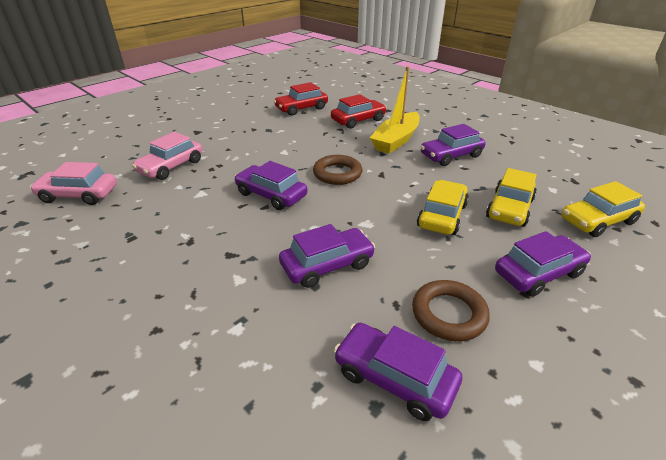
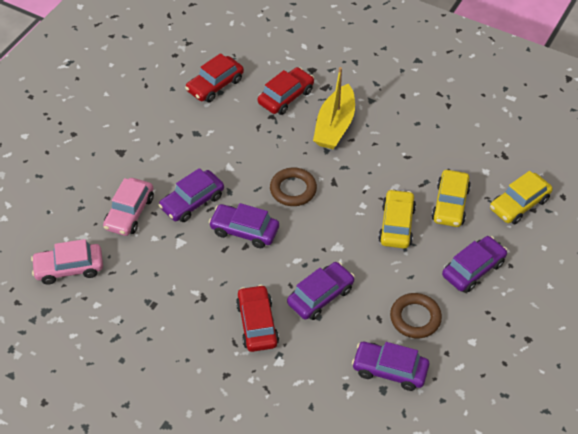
camera: 15 degrees left, 15 degrees up
(233, 279) = (257, 324): none -> red car
(451, 155) = (392, 140): purple car -> purple car (192, 202)

